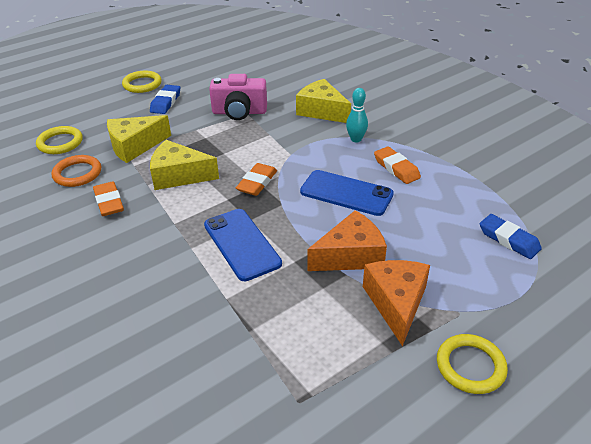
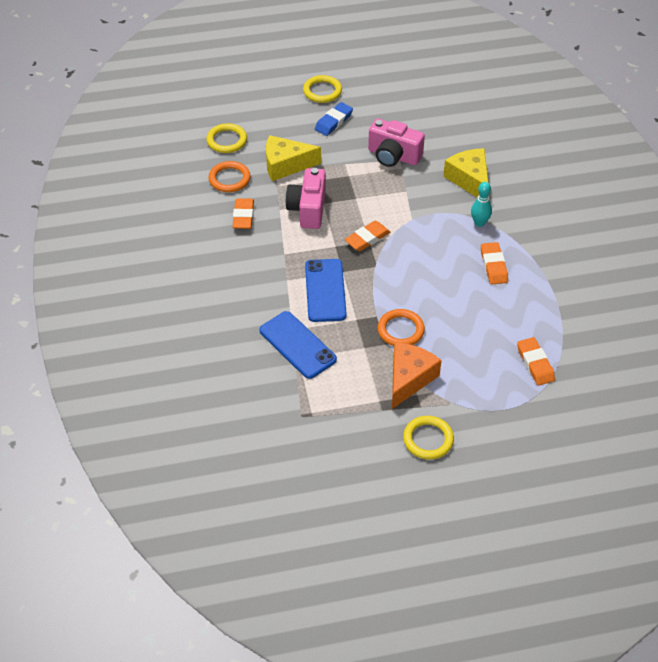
camera: 25 degrees right, 10 degrees up
(179, 176) = (308, 209): yellow cheese -> pink camera
(346, 193) = (434, 275): blue phone -> blue phone (297, 345)
(350, 255) = (400, 330): orange cheese -> orange ring
(508, 239) = (535, 364): blue eraser -> orange eraser

